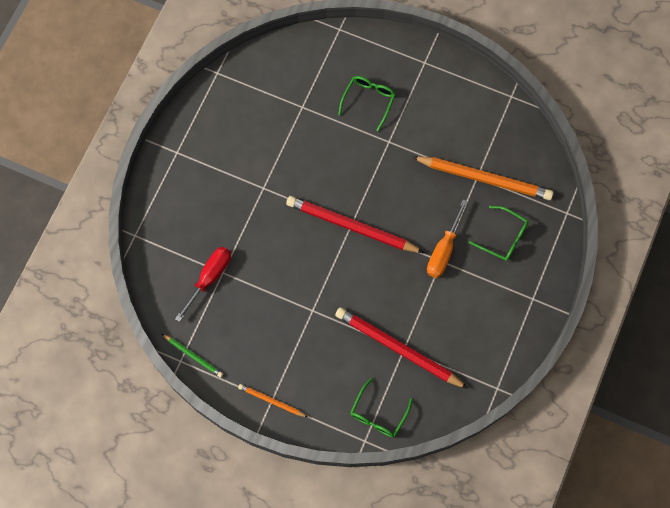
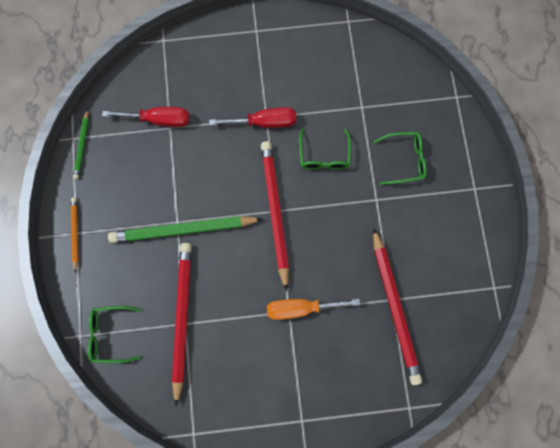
camera: 60 degrees right, 5 degrees up
(267, 192) = (264, 122): none -> red screwdriver
(322, 309) = (183, 230): none -> green pencil
(484, 179) = (394, 307): orange pencil -> red pencil
(504, 238) = (346, 359): green glasses -> green glasses (324, 156)

